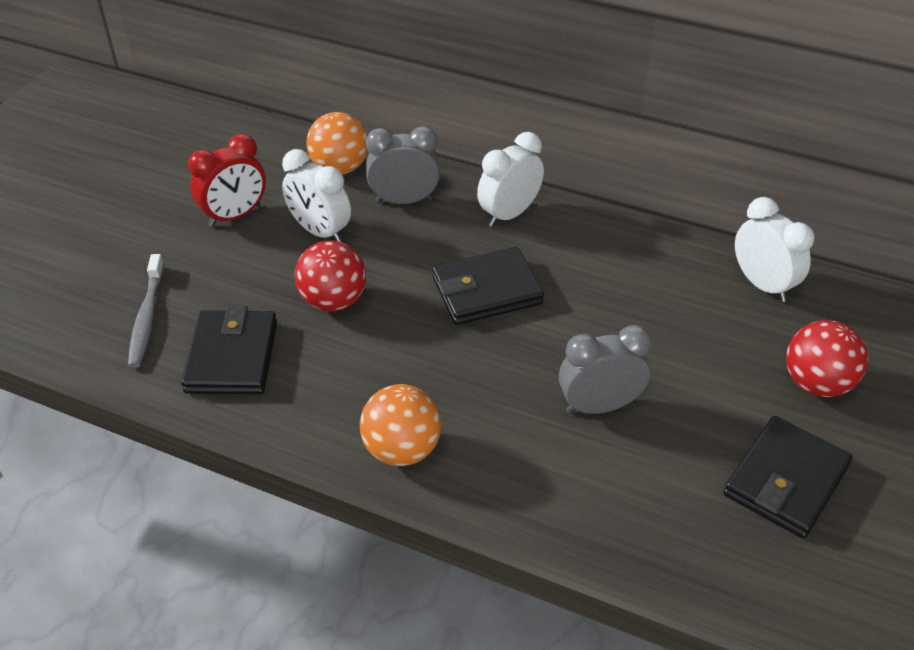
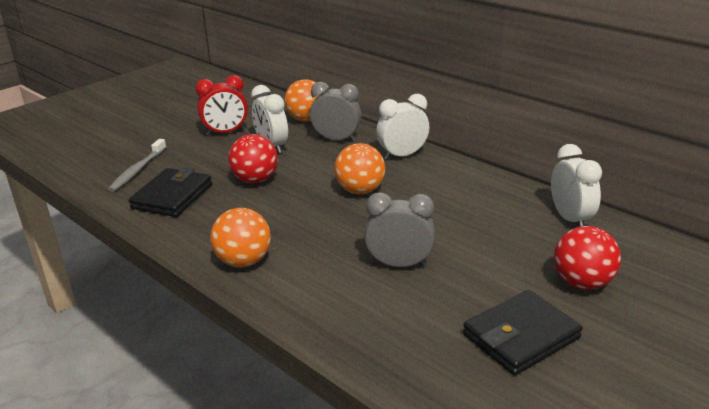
camera: 20 degrees right, 15 degrees down
(486, 291) = (360, 191): black wallet -> orange ball

